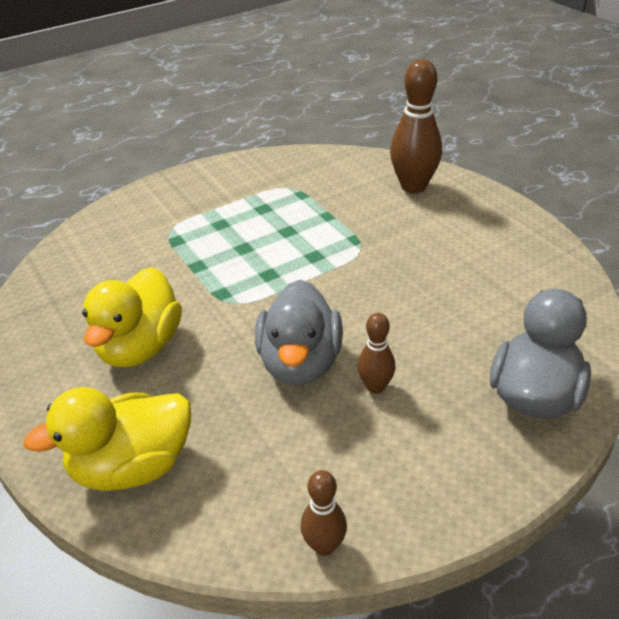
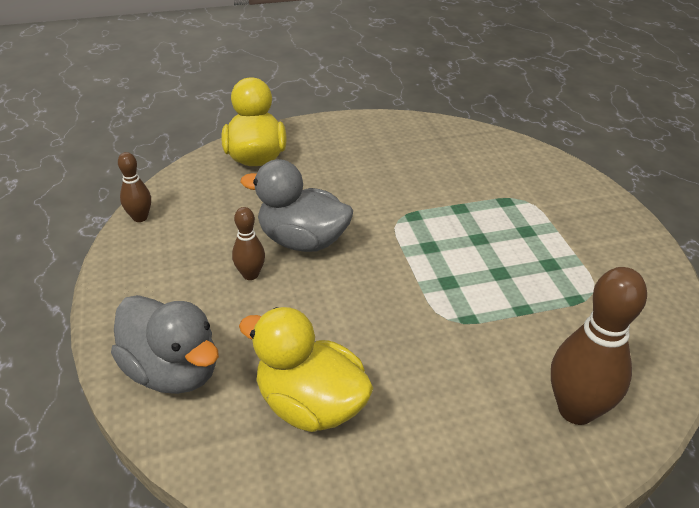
camera: 105 degrees right, 0 degrees up
(140, 347) = (366, 169): yellow duck -> yellow duck (310, 404)

